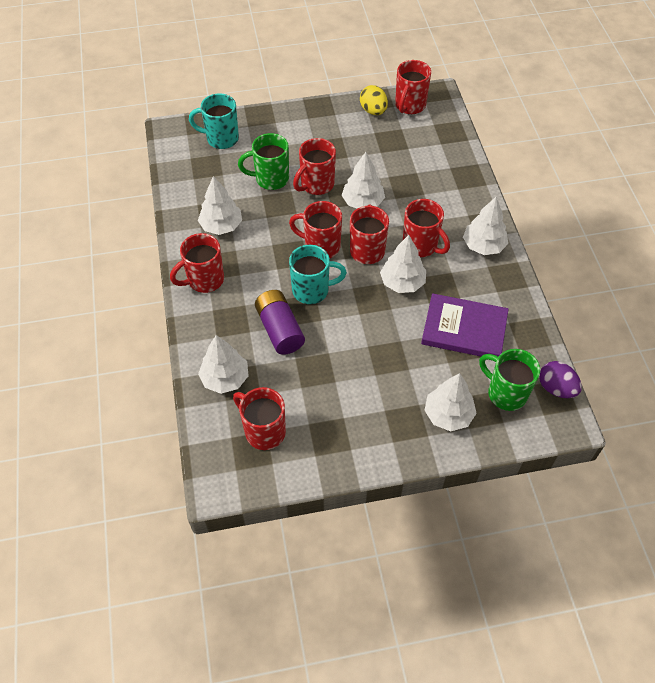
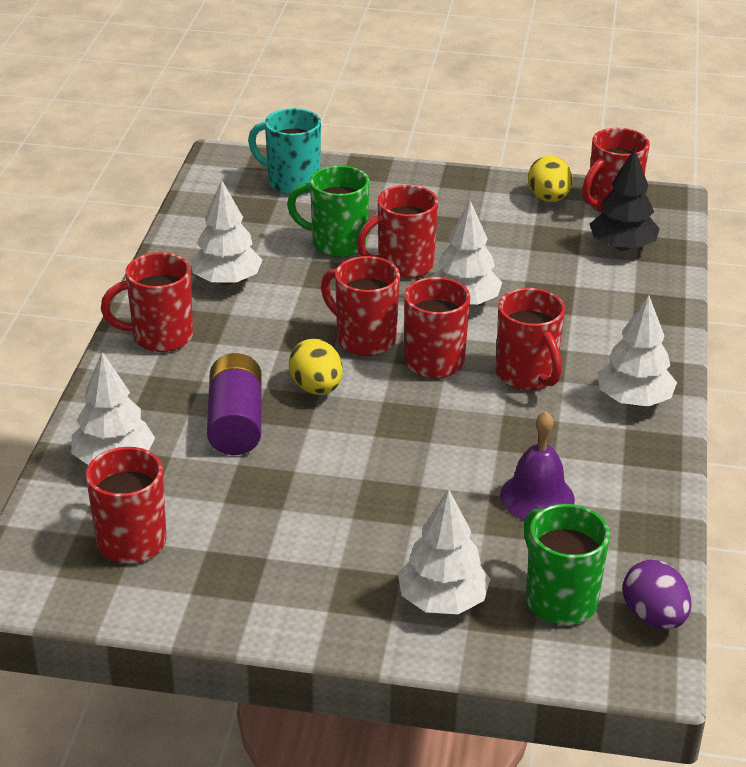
camera: 20 degrees right, 20 degrees down
(312, 290) = (316, 388): turquoise mug -> yellow egg
(402, 282) = (468, 413): white tree -> none
(429, 136) = (622, 246): none -> black tree
(464, 329) = (537, 497): purple book -> purple bell

